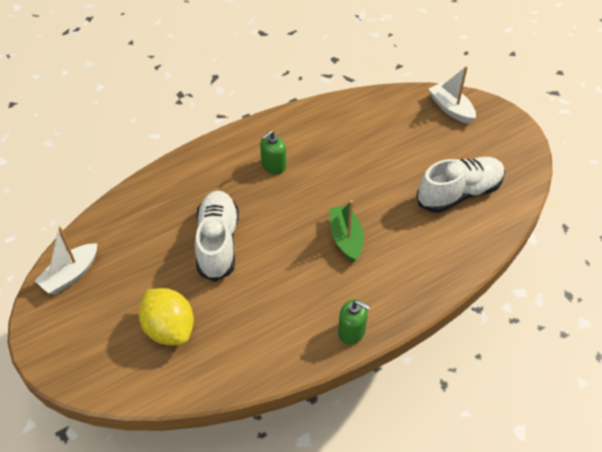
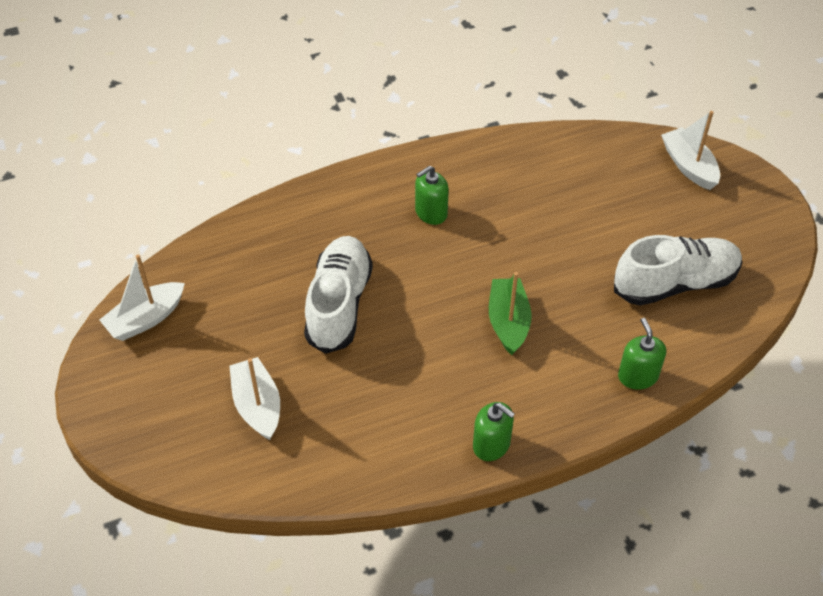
camera: 10 degrees right, 0 degrees up
(169, 329) = (257, 406): yellow lemon -> white boat
(447, 264) = (638, 376): none -> green soap dispenser

